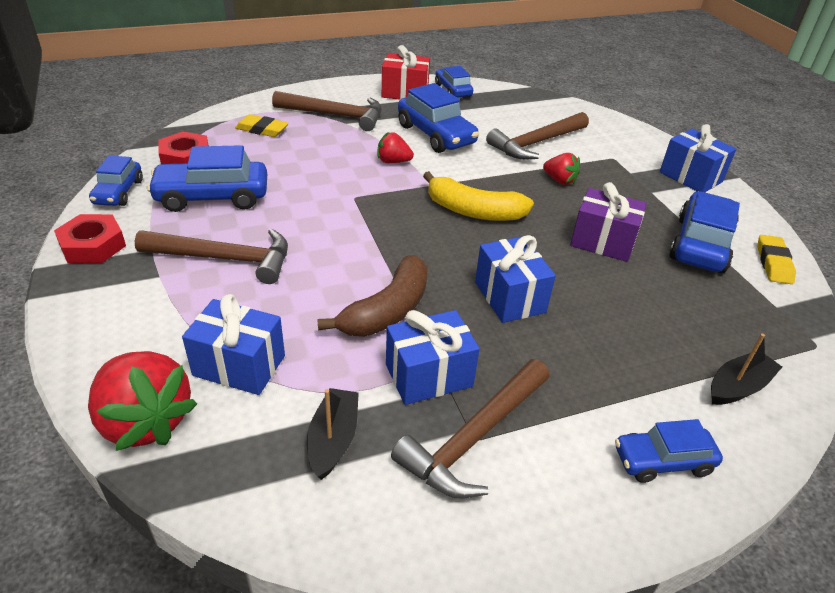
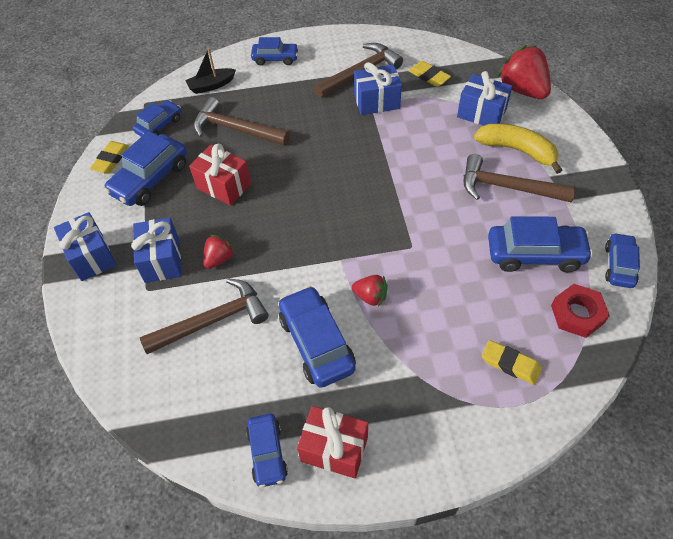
camera: 165 degrees left, 15 degrees up
(93, 245) = (609, 205): red nut -> none
(333, 439) = (429, 76): black boat -> yellow eraser
(335, 115) = (428, 392): brown hammer -> brown hammer (236, 129)
(387, 310) = (395, 141): brown banana -> none
(474, 211) = (312, 224): yellow banana -> yellow banana (517, 150)
(510, 297) = (313, 145): blue gift -> blue gift (162, 260)
(559, 180) = (219, 259): red strawberry -> red strawberry turned 75 degrees clockwise
(602, 242) = (223, 186): purple gift -> red gift
(757, 311) = (159, 125): none -> blue car

